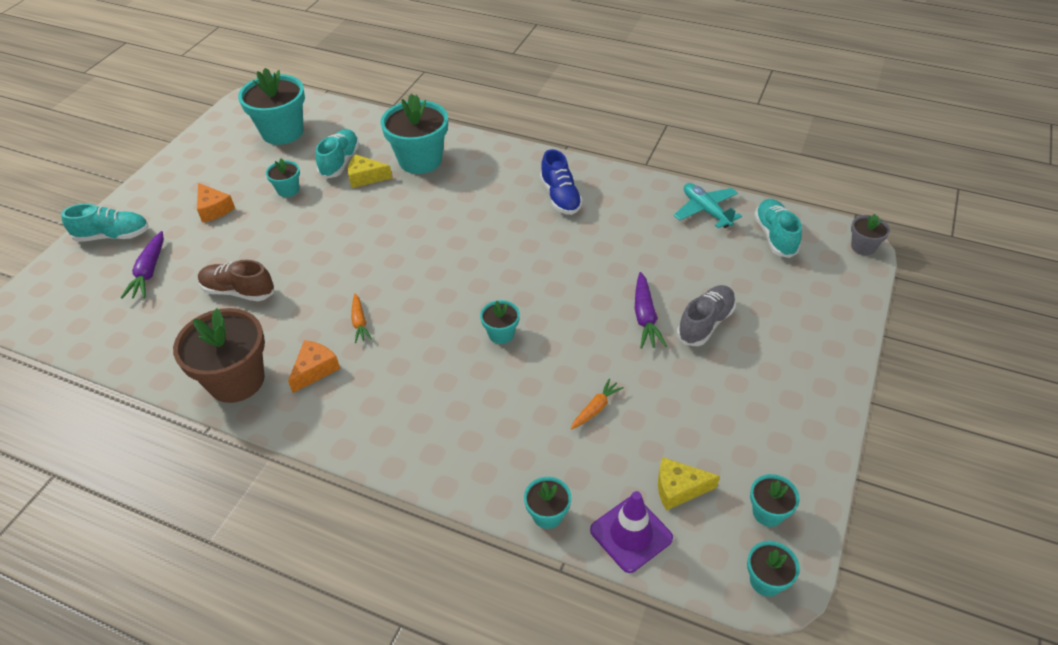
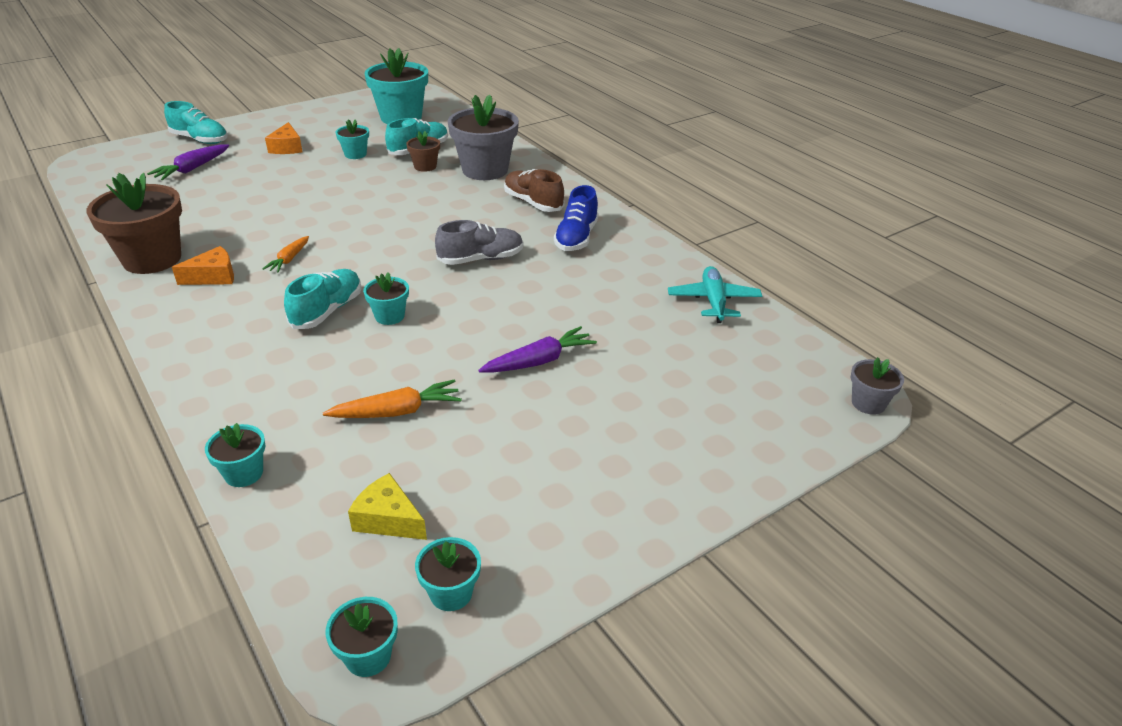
camera: 30 degrees right, 10 degrees down
(238, 291) = (232, 204): brown shoe -> brown shoe (533, 203)
(366, 177) = (425, 166): yellow cheese -> brown flower pot
(420, 160) = (485, 170): turquoise flower pot -> grey flower pot
(596, 408) = (397, 411): orange carrot -> orange carrot, size x1.51
(631, 534) = (293, 532): purple traffic cone -> none
(645, 317) = (539, 361): purple carrot -> purple carrot turned 150 degrees counterclockwise
(705, 323) = (595, 393): grey shoe -> grey shoe (481, 259)
(775, 236) = (767, 352): turquoise shoe -> turquoise shoe (327, 311)

